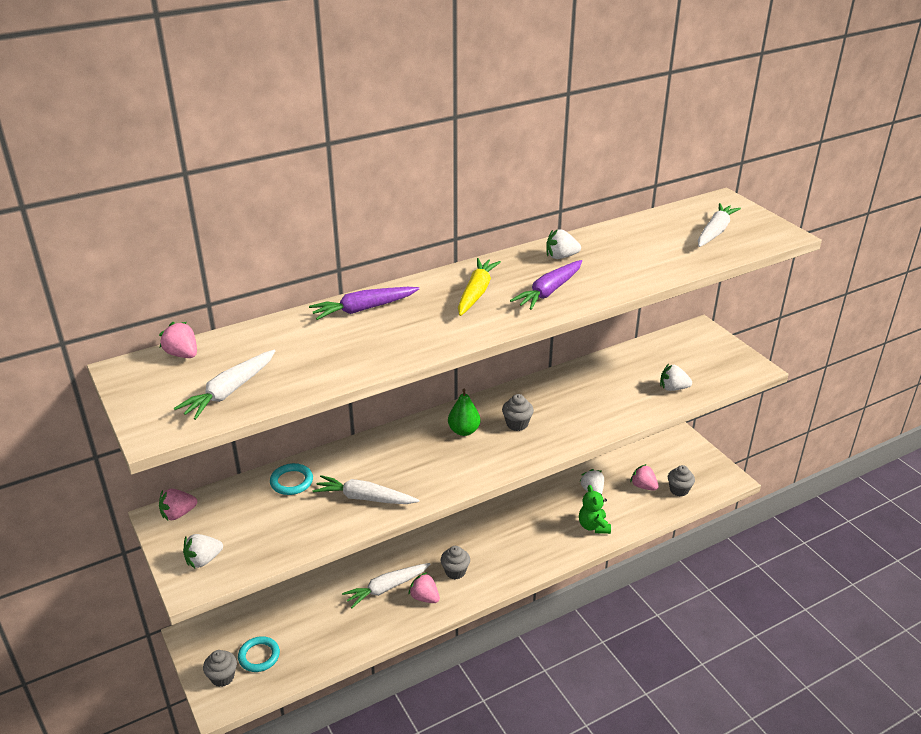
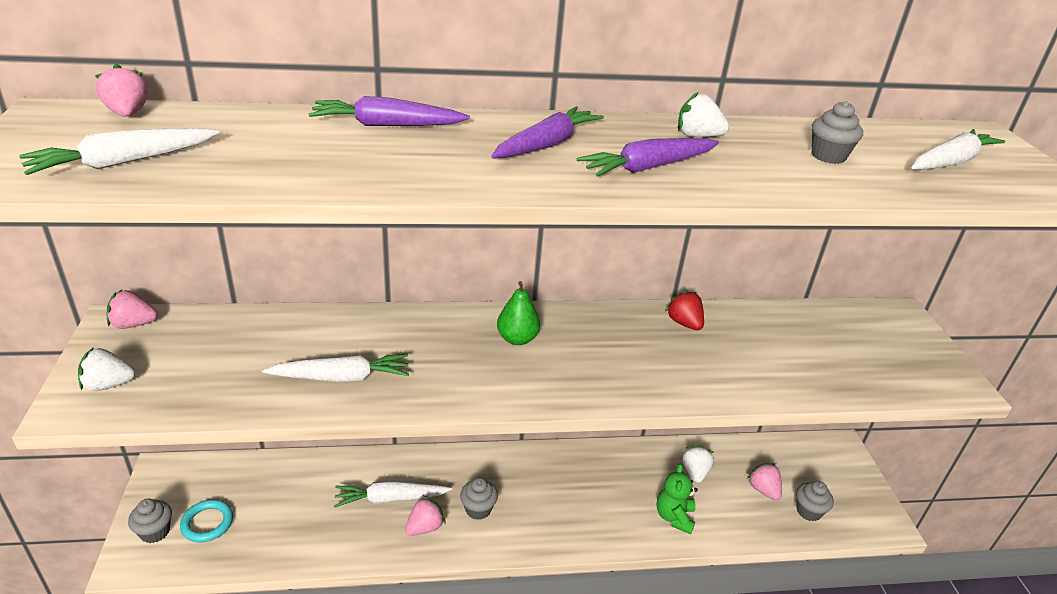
camera: 20 degrees right, 0 degrees up
(291, 481) = (278, 330): turquoise ring -> none
(364, 498) = (341, 377): white carrot -> white carrot turned 135 degrees clockwise
(424, 597) = (425, 527): pink strawberry -> pink strawberry turned 75 degrees clockwise
(476, 293) = (547, 144): yellow carrot -> purple carrot
(517, 424) = (588, 352): grey cupcake -> grey cupcake (828, 156)
(567, 382) = (684, 323): none -> red strawberry
(673, 388) = (825, 374): white strawberry -> none

